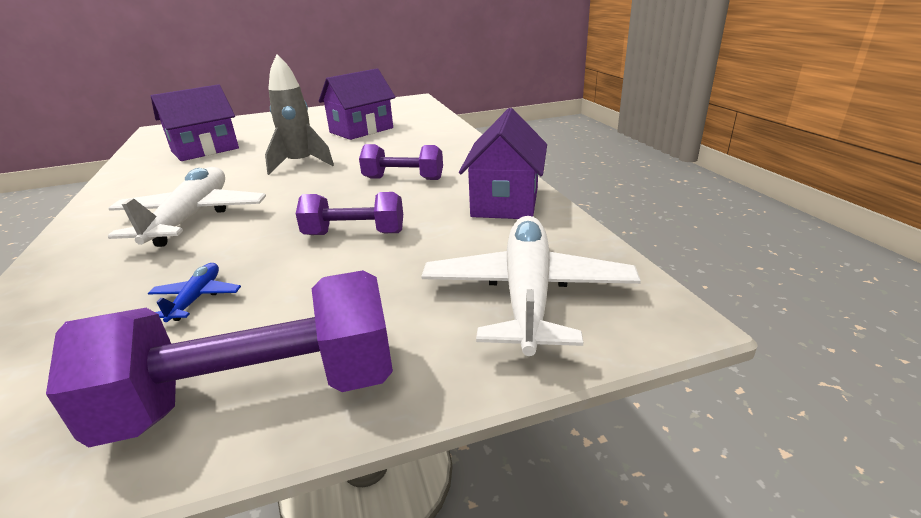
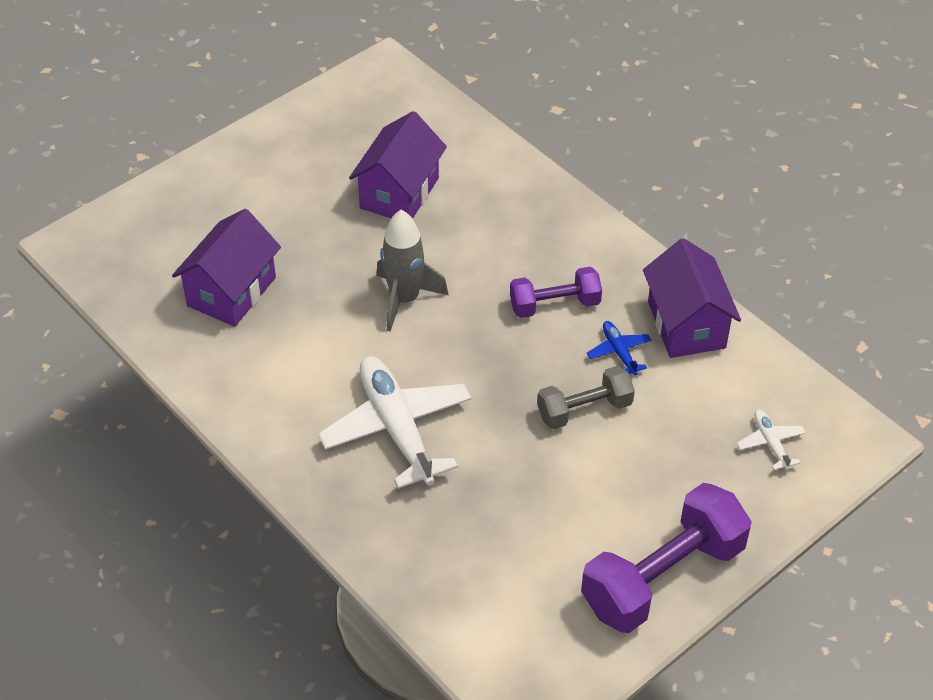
camera: 25 degrees left, 20 degrees up
(196, 298) = (531, 520): blue plane -> blue plane (619, 352)
(354, 234) = (584, 410): purple dumbbell -> grey dumbbell
(527, 293) = (770, 443): white plane -> white plane, size x0.45

